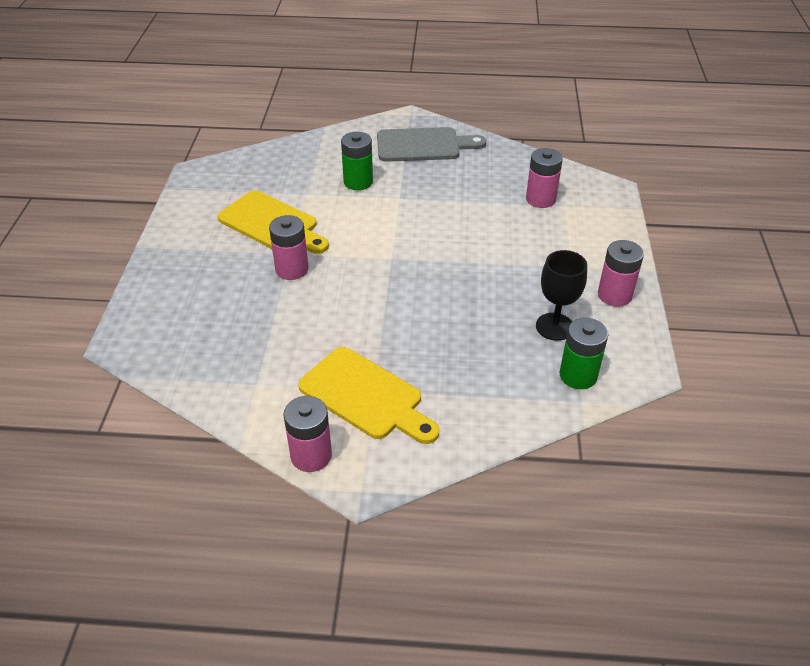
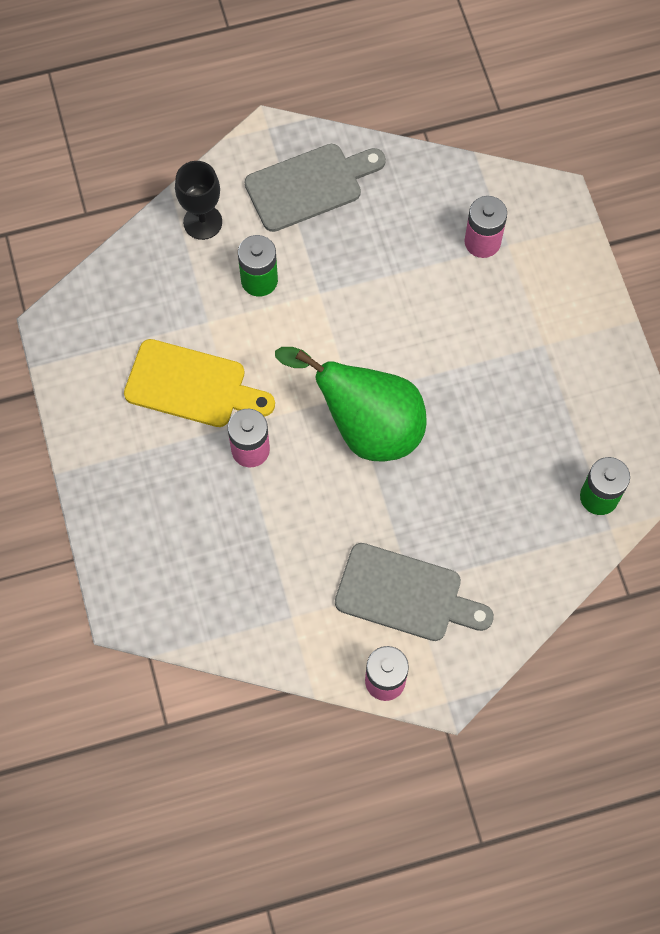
camera: 20 degrees left, 25 degrees up
(366, 396) = (405, 594): yellow cutting board -> grey cutting board
(393, 278) = (366, 426): none -> green pear
(554, 327) = (557, 439): black goblet -> black goblet (202, 222)
(614, 295) = (605, 372): pink battery -> none

